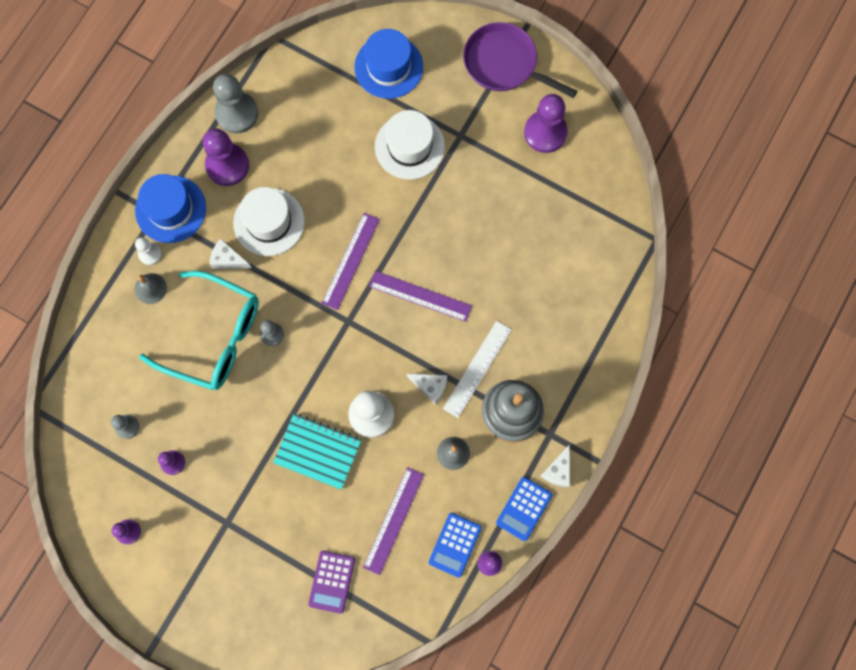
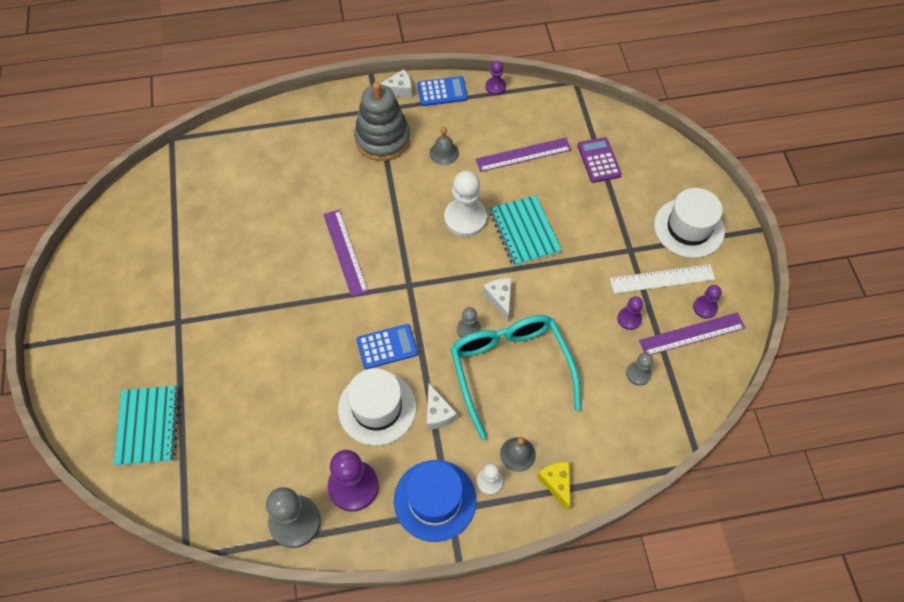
camera: 130 degrees left, 15 degrees down
(108, 296) = (556, 483): none -> yellow cheese
(331, 581) = (599, 160): purple calculator -> purple calculator turned 75 degrees counterclockwise
(351, 261) = (358, 320): purple ruler -> purple ruler (692, 334)
(388, 67) = (148, 426): blue hat -> turquoise notebook
(409, 146) = (218, 352): white hat -> white hat (689, 228)
(430, 386) = (409, 197): white cheese -> white cheese (499, 299)
(454, 545) = (503, 112): blue calculator -> blue calculator (387, 347)
(477, 369) = (369, 179): white ruler -> white ruler (662, 279)
(504, 64) = (80, 336): purple pan -> none
(545, 132) = (129, 263): purple pawn -> none

